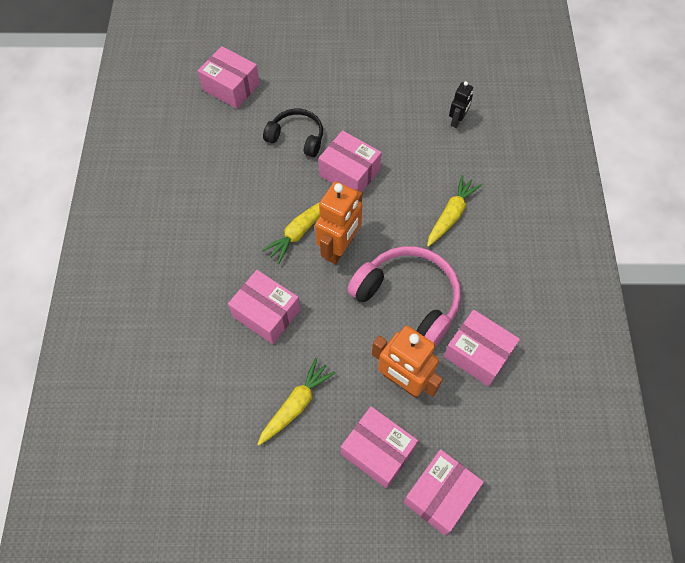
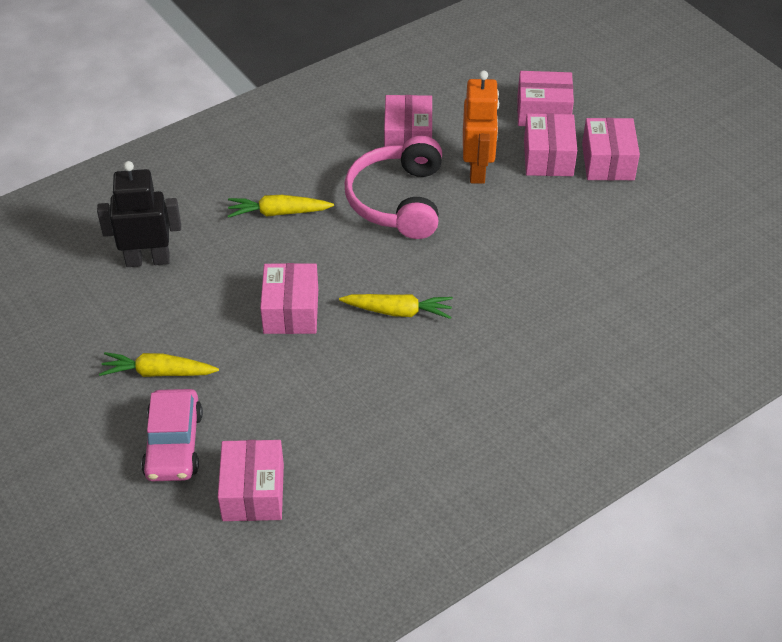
camera: 125 degrees left, 15 degrees down
(266, 313) = (506, 287): pink box -> pink box (608, 162)
(294, 69) = (174, 444): none -> pink car
(296, 405) = (565, 222): yellow carrot -> yellow carrot (158, 372)
(297, 137) = (280, 381): black headphones -> none
(339, 248) = (389, 272): orange robot -> none
(457, 121) = (148, 260): black robot -> black robot, size x1.83

